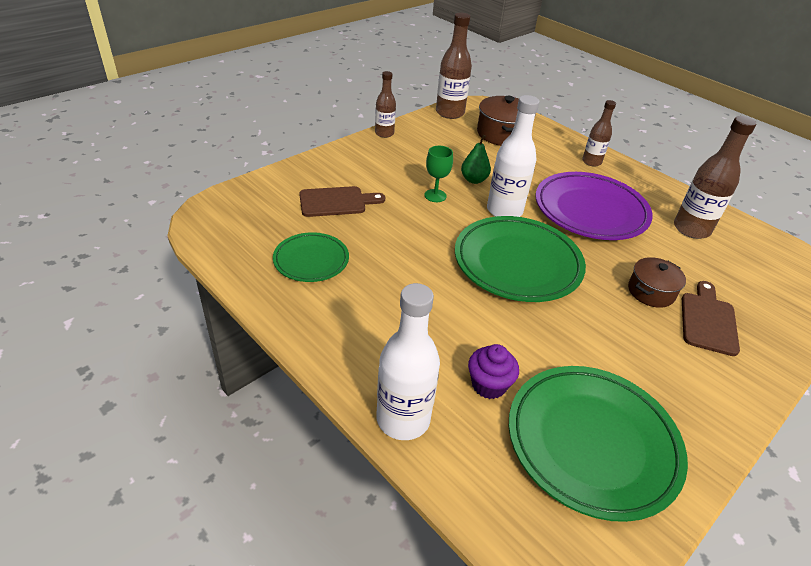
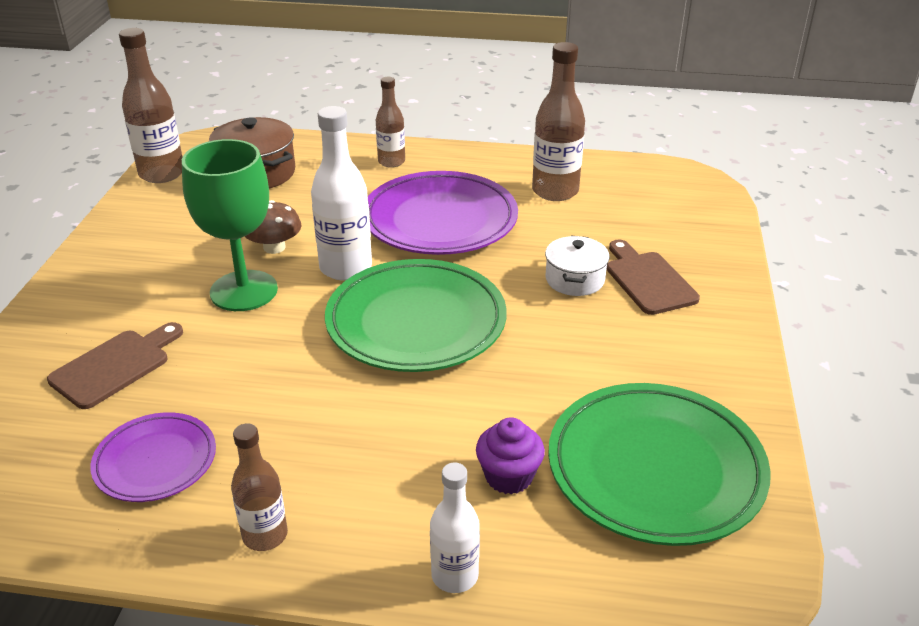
camera: 35 degrees left, 5 degrees down
(311, 260) = (155, 461): green plate -> purple plate
(384, 133) = (94, 241): brown bottle -> brown bottle (265, 535)
(403, 419) = (454, 576): white bottle -> white bottle, size x0.62
(435, 196) = (244, 291): green goblet -> green goblet, size x1.99
(474, 180) = (274, 247): green pear -> brown mushroom
(651, 292) = (575, 279): brown pot -> white pot

